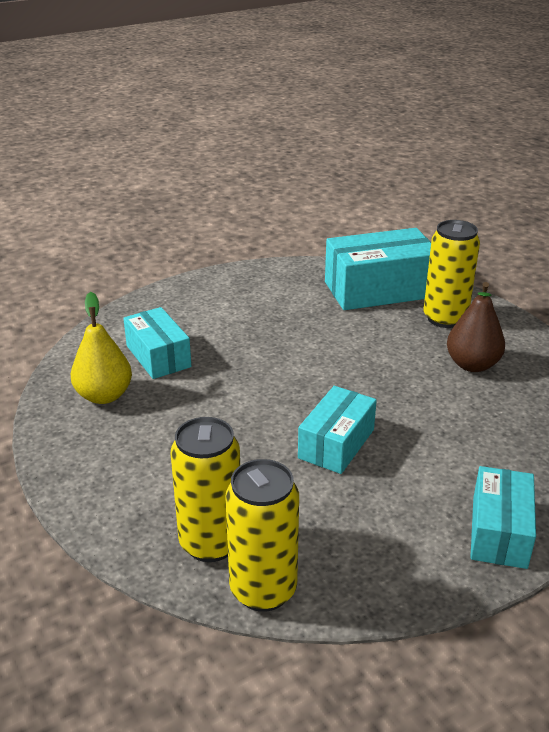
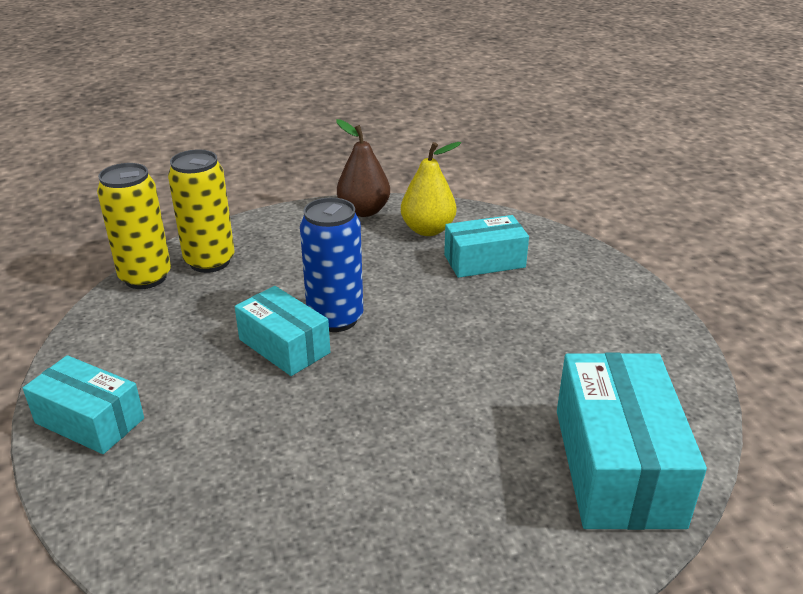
camera: 105 degrees right, 0 degrees up
(282, 423) = (335, 318): none -> blue can
(445, 318) = (513, 519): yellow can -> none
(472, 365) = (376, 507): brown pear -> brown pear (364, 211)

